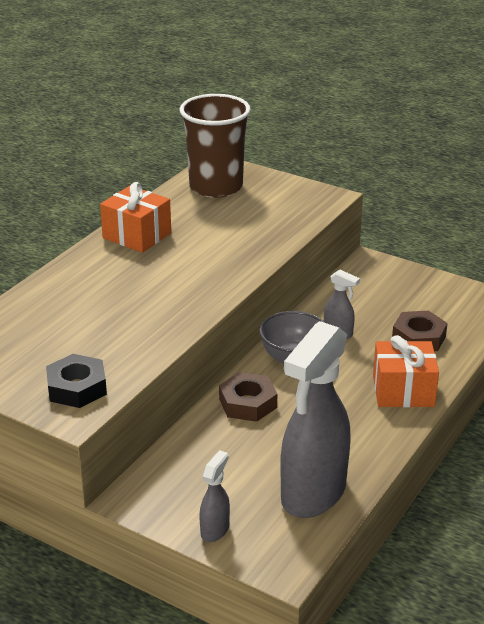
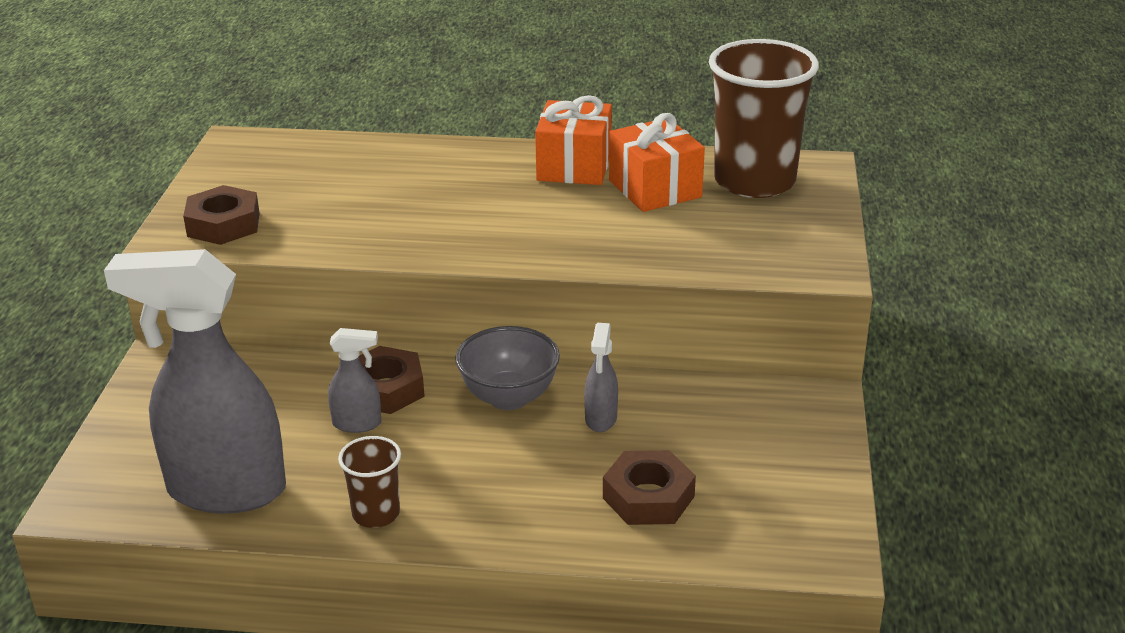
camera: 65 degrees right, 0 degrees up
(77, 388) = (223, 224): black nut -> brown nut
(215, 530) = (128, 434): grey spray bottle -> grey spray bottle (357, 424)
(376, 436) = (376, 514): none -> brown cup
(403, 391) = (498, 514): orange gift -> orange gift (655, 189)

